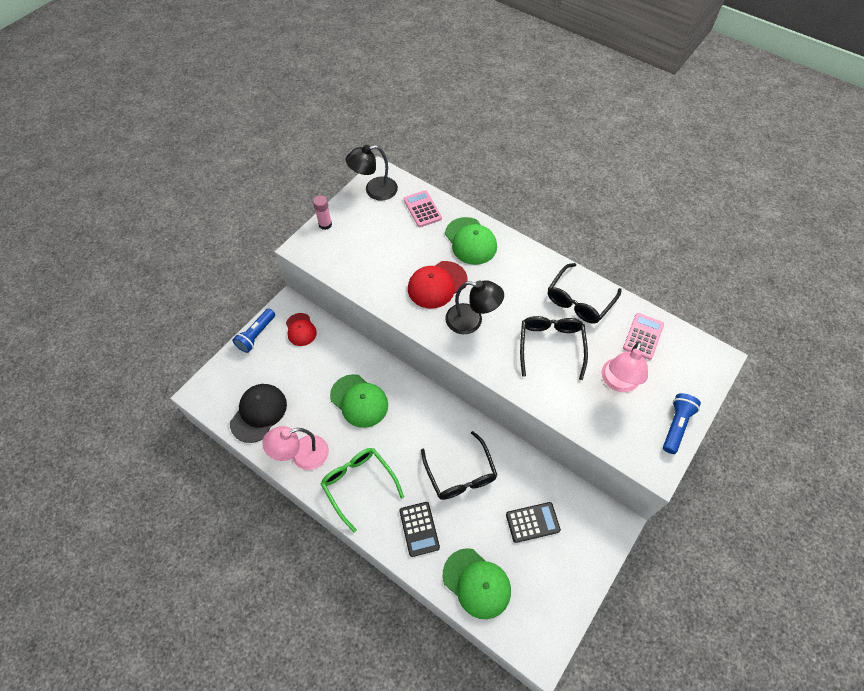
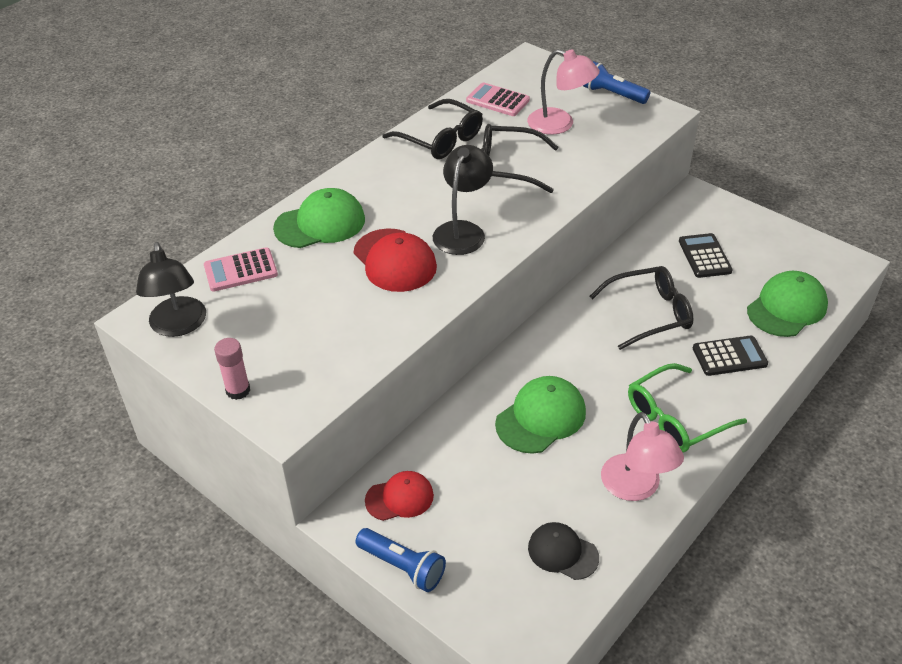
camera: 85 degrees left, 15 degrees down
(258, 413) = (562, 552): black cap -> black cap, size x0.65

